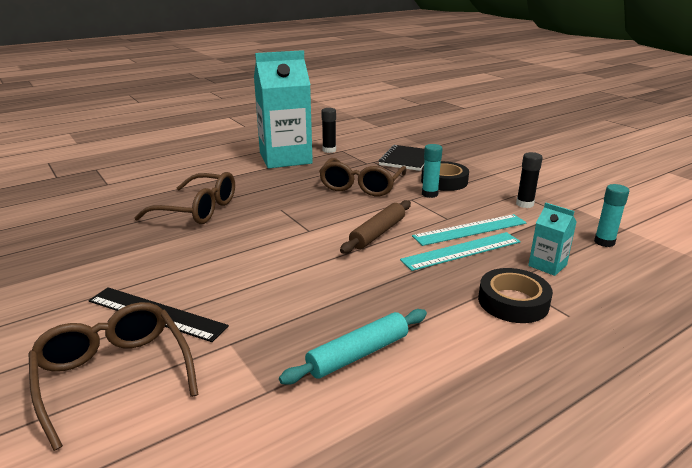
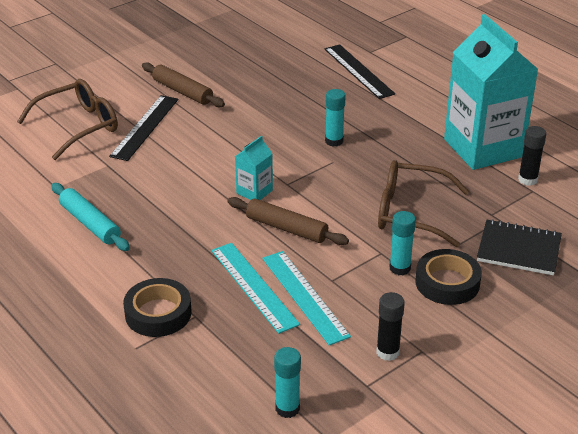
camera: 85 degrees right, 10 degrees up
(91, 285) = (182, 91): none -> brown rolling pin
(137, 190) = (358, 71): none -> black ruler
(198, 210) = (321, 113): brown glasses -> none
(249, 207) = (334, 141): none -> turquoise glue stick
(547, 265) = (227, 348): turquoise carton -> turquoise carton (254, 192)

